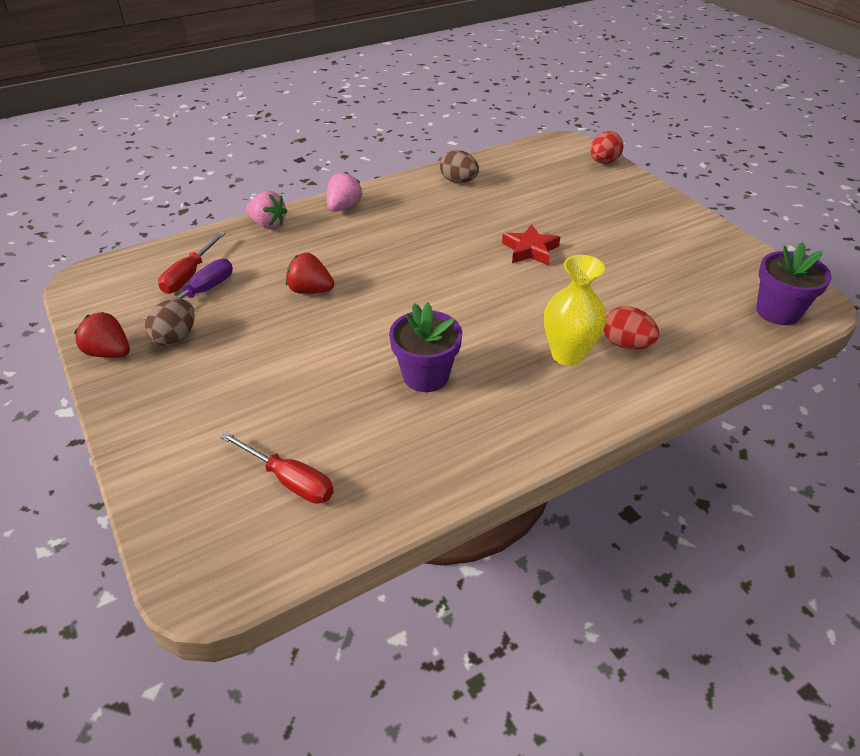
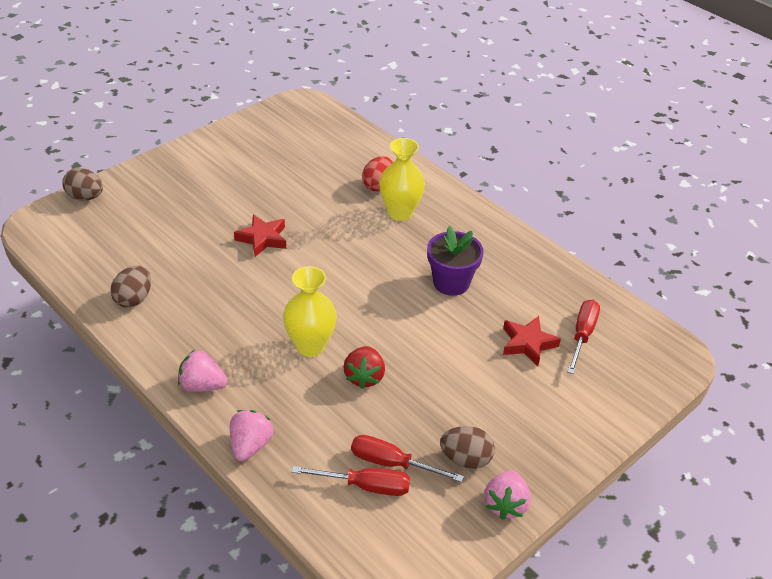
camera: 105 degrees left, 0 degrees up
(109, 353) = (505, 504): red strawberry -> pink strawberry
(201, 292) = (392, 463): purple screwdriver -> red screwdriver
(299, 421) = (528, 343): none -> red star
(365, 264) = (310, 346): none -> yellow vase
(603, 162) = (85, 197): red egg -> brown egg
(777, 312) = (318, 118): purple flower pot -> none

